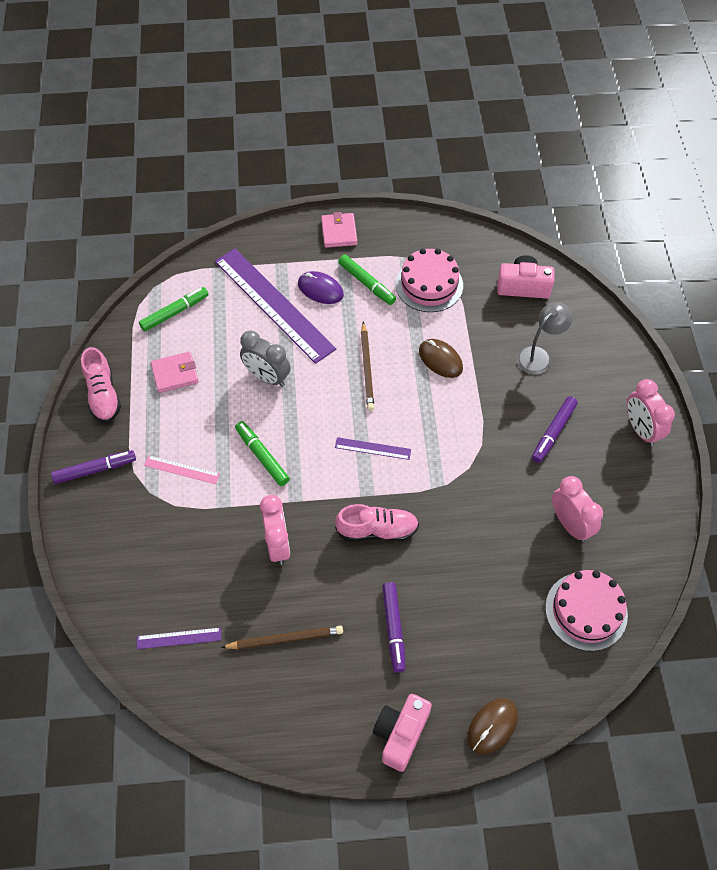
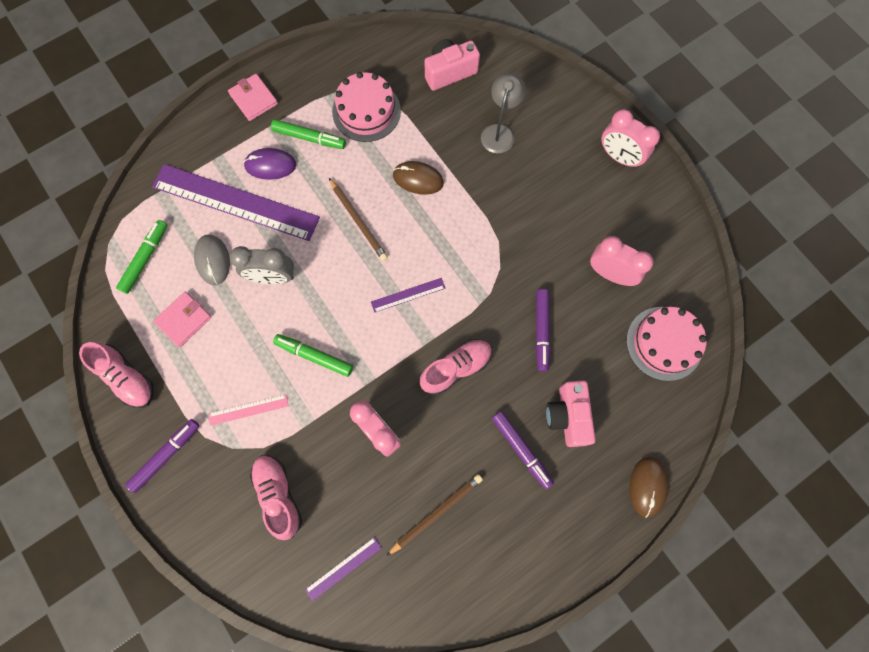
camera: 30 degrees left, 15 degrees up
(163, 550) = (278, 495): none -> pink shoe
(227, 340) = (213, 260): none -> grey mouse
(400, 734) = (580, 538): pink camera -> pink camera (567, 416)
(553, 432) = (551, 197): purple marker -> purple marker (541, 331)

